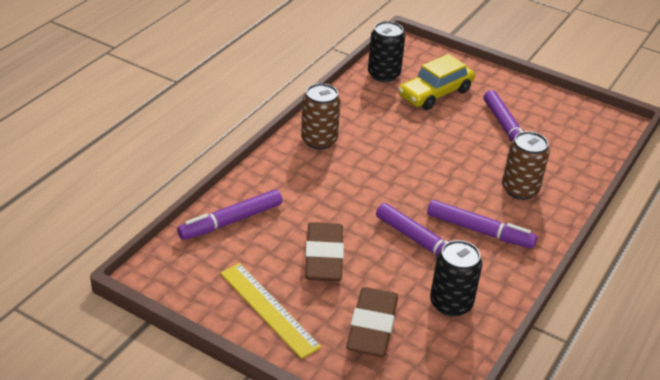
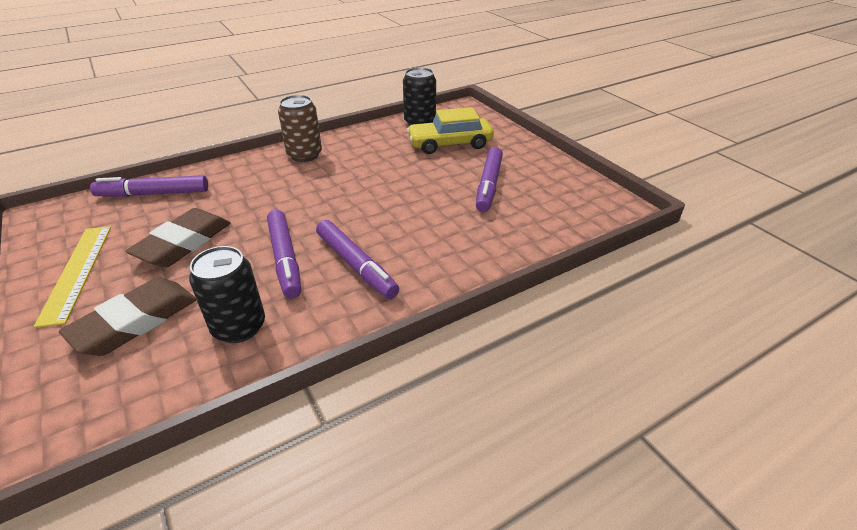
camera: 30 degrees right, 0 degrees up
(520, 189) = (443, 239): brown can -> none

